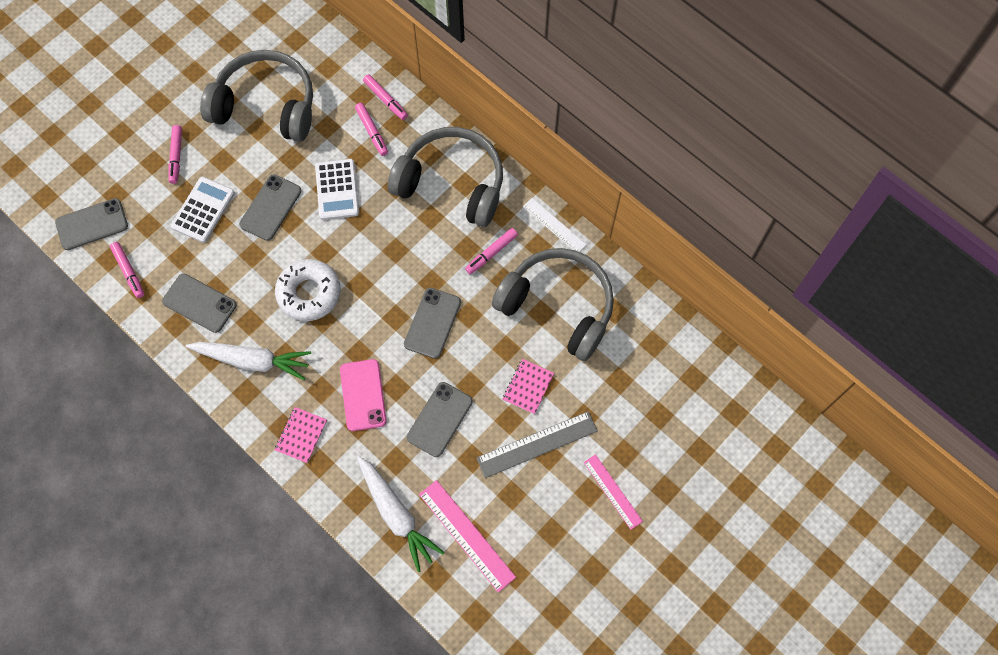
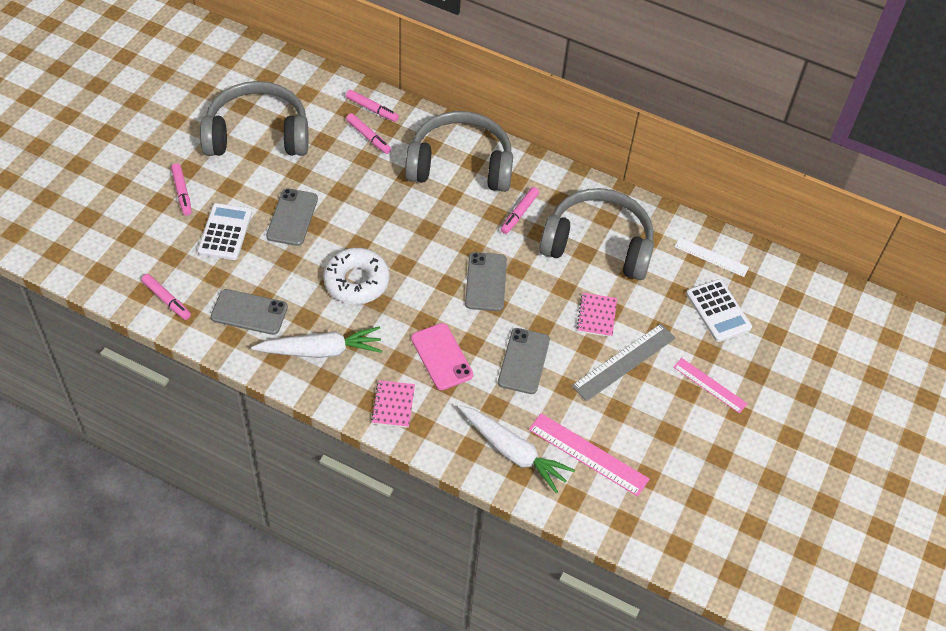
camera: 20 degrees left, 15 degrees down
(92, 224) = (114, 266): grey phone -> none
(337, 190) = (352, 190): white calculator -> white calculator (718, 311)
(554, 225) = (568, 180): white ruler -> white ruler (711, 257)

